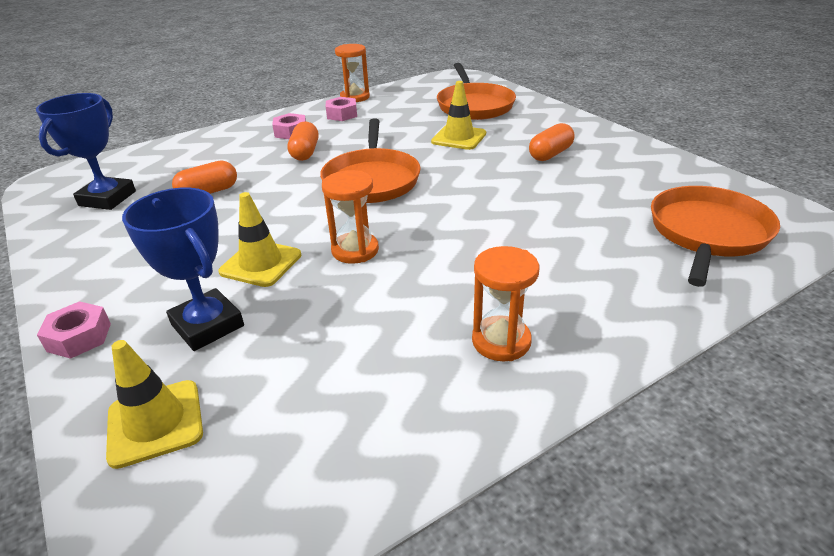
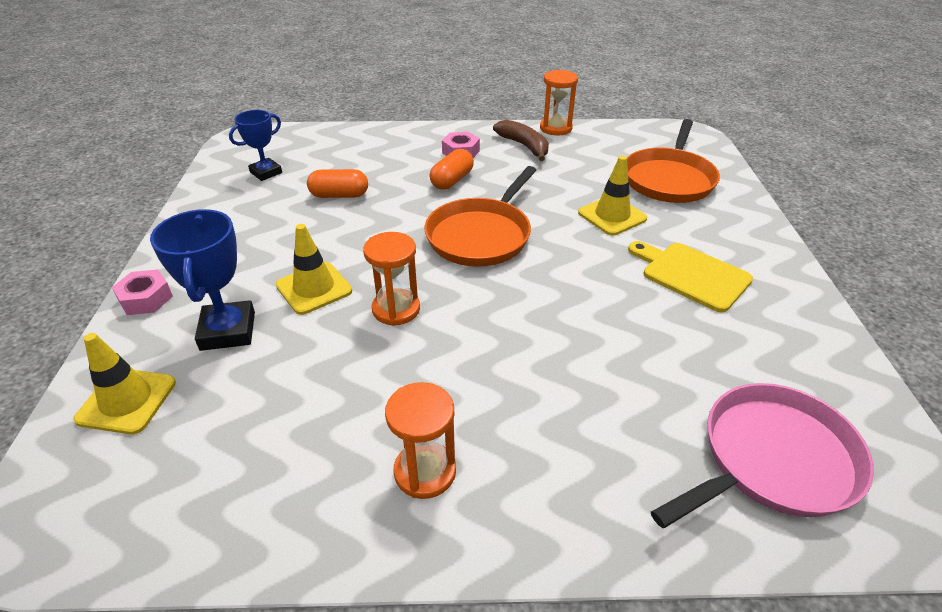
camera: 30 degrees right, 5 degrees up
(107, 198) = (266, 172): blue trophy -> blue trophy, size x0.66
(342, 114) = (524, 146): pink nut -> brown banana
(550, 154) = (691, 275): orange capsule -> yellow cutting board
(707, 233) = (772, 460): orange pan -> pink pan

